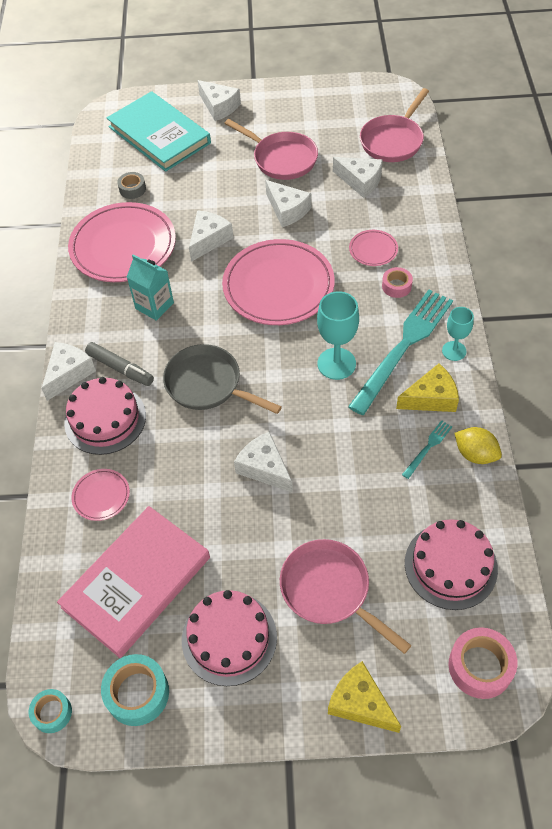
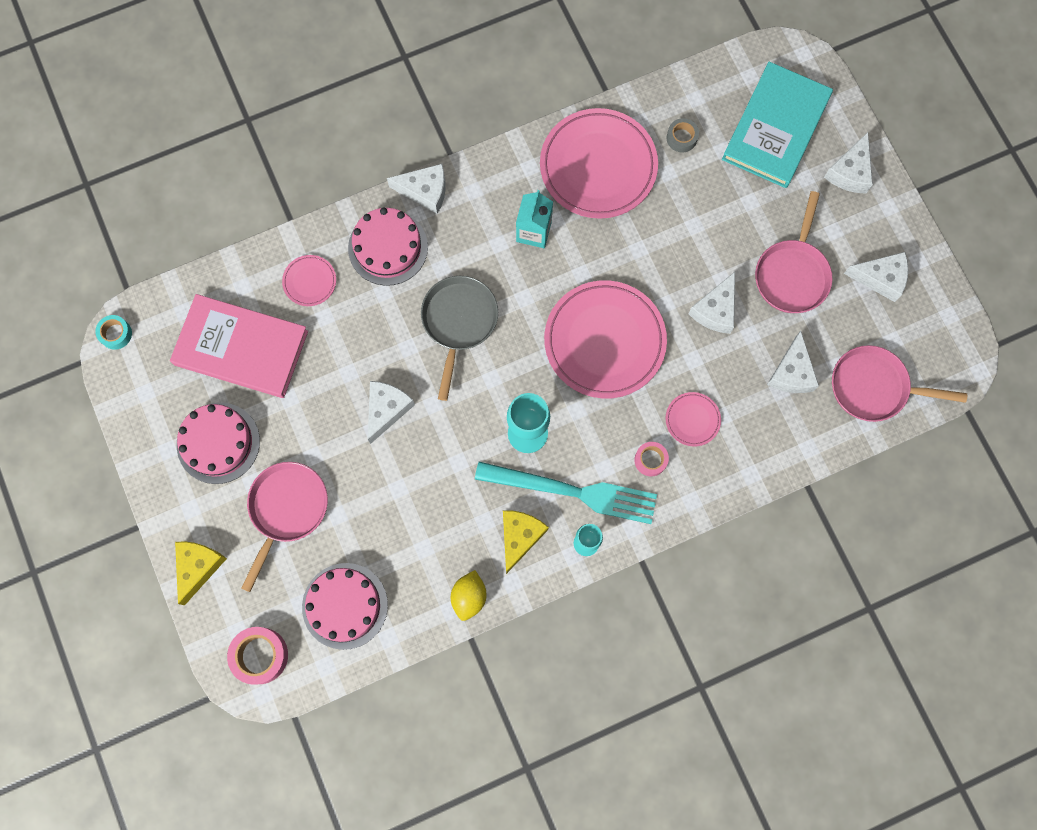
camera: 65 degrees right, 20 degrees up
(120, 368) = (448, 234): grey marker -> none
(137, 693) = (151, 391): turquoise tape -> none
(208, 240) = (640, 246): white cheese -> white cheese (880, 278)
(428, 447) = (461, 550): turquoise fork -> none
(431, 398) = (519, 537): yellow cheese -> yellow cheese turned 120 degrees counterclockwise

